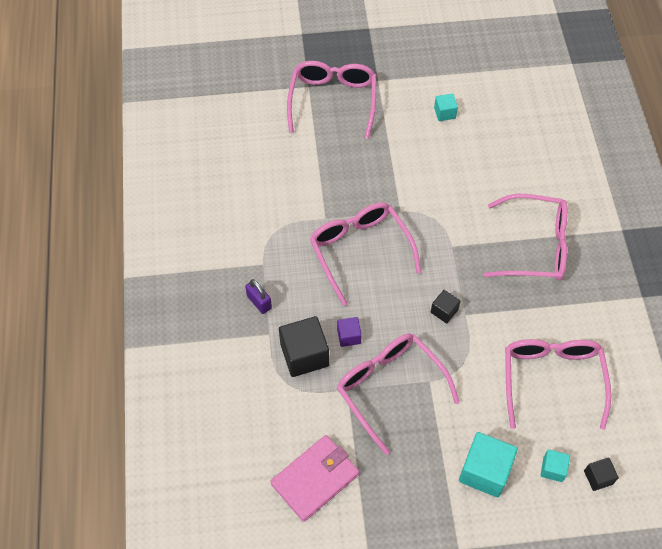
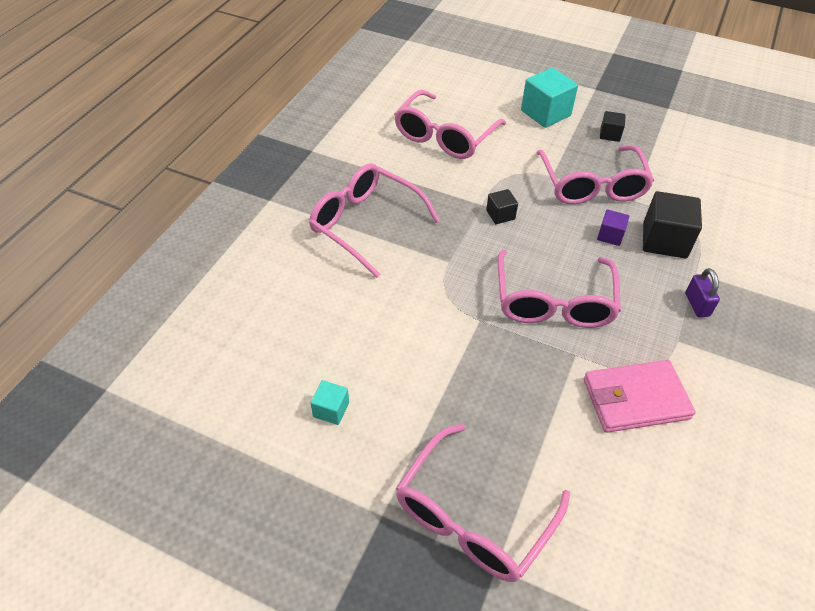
camera: 150 degrees left, 10 degrees down
(315, 479) = (692, 160): pink wallet -> pink wallet (635, 399)
(552, 469) = (491, 95): turquoise cube -> none
(598, 477) = (462, 80): black cube -> black cube (610, 134)

